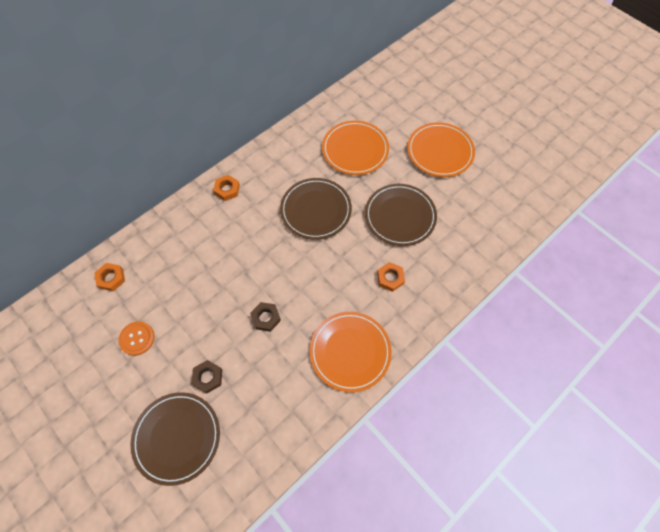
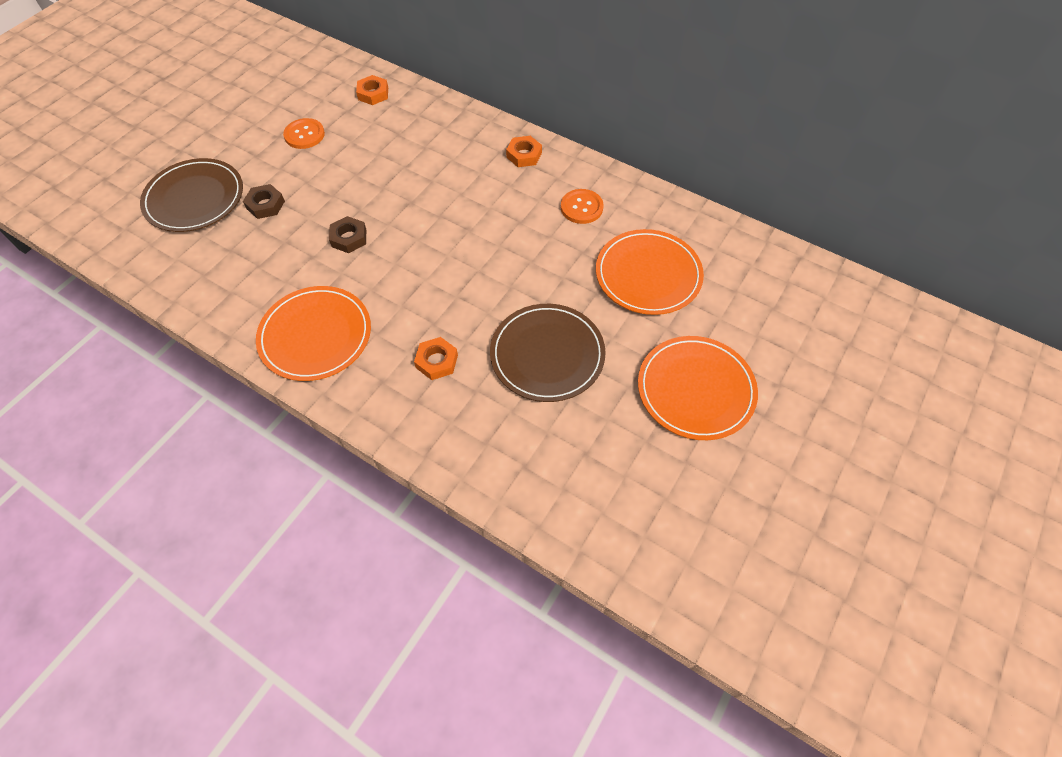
camera: 75 degrees right, 5 degrees down
(289, 169) = (581, 207): none -> orange button
(316, 210) = (523, 252): brown plate -> none

